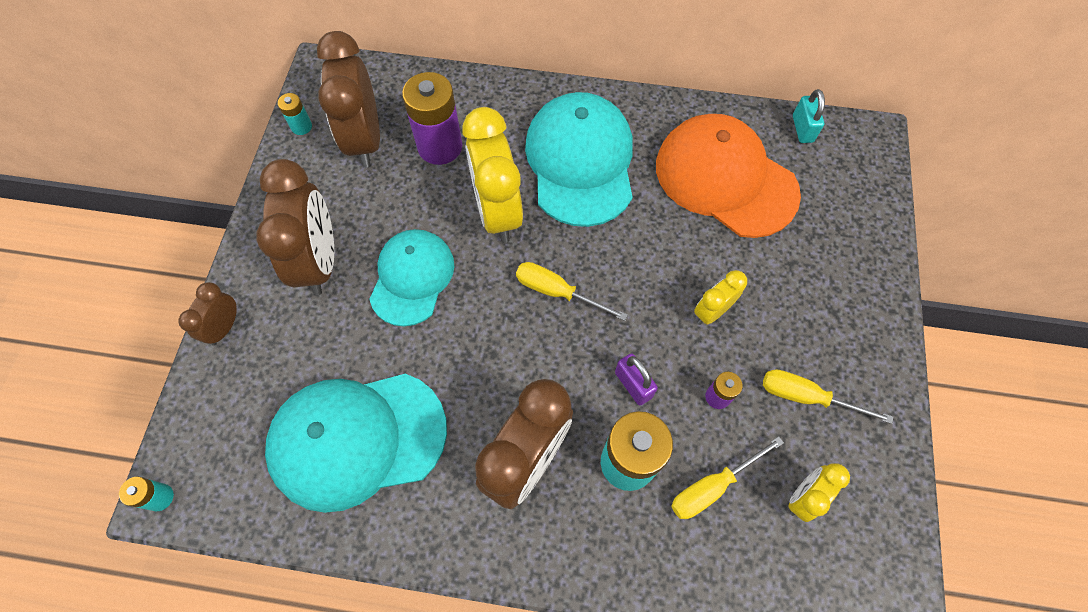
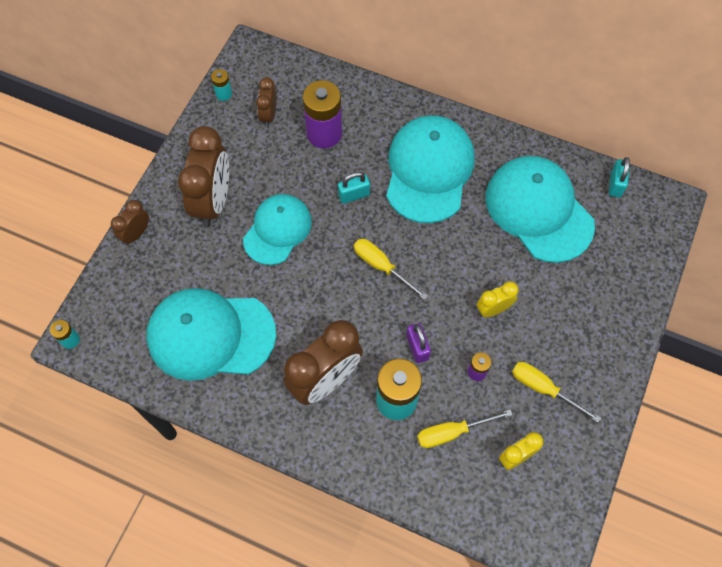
camera: 15 degrees right, 0 degrees up
(365, 140) = (268, 115): brown clock -> brown clock, size x0.51
(497, 212) = (354, 195): yellow clock -> turquoise padlock
(725, 179) = (538, 210): orange cap -> turquoise cap

